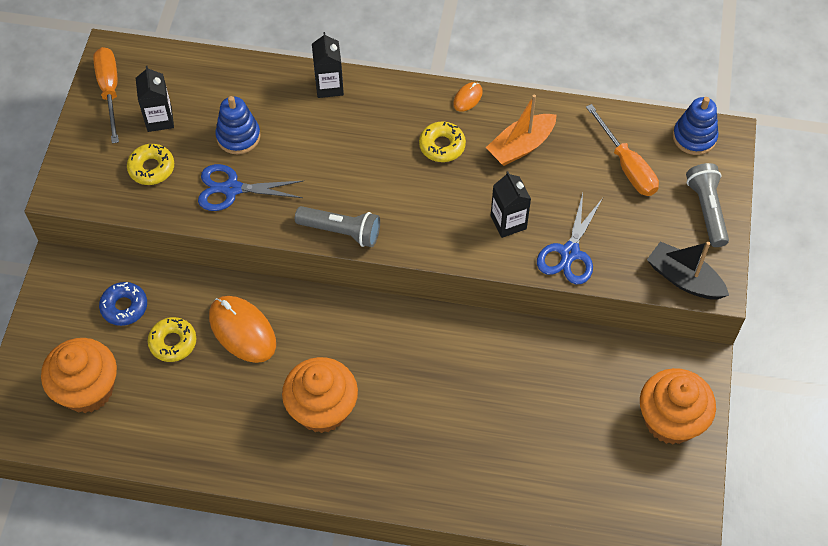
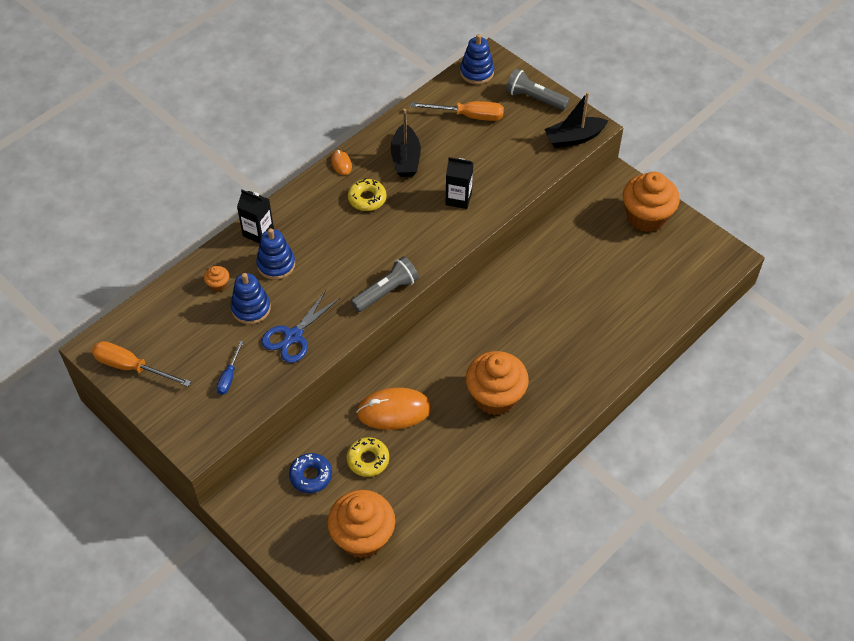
camera: 55 degrees left, 5 degrees down
(151, 168) = (229, 376): yellow donut -> blue screwdriver
(159, 119) = (189, 349): black carton -> none
(245, 95) = (218, 285): none -> orange cupcake
(303, 123) = (276, 264): none -> blue stacking toy
(521, 146) = (405, 158): orange boat -> black boat
(569, 253) = (508, 181): blue scissors -> none

